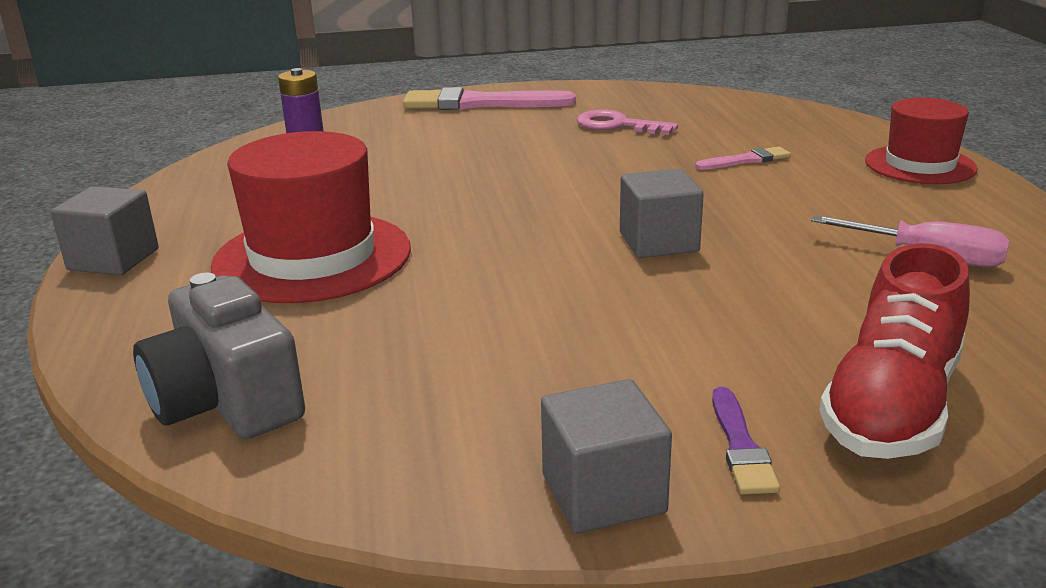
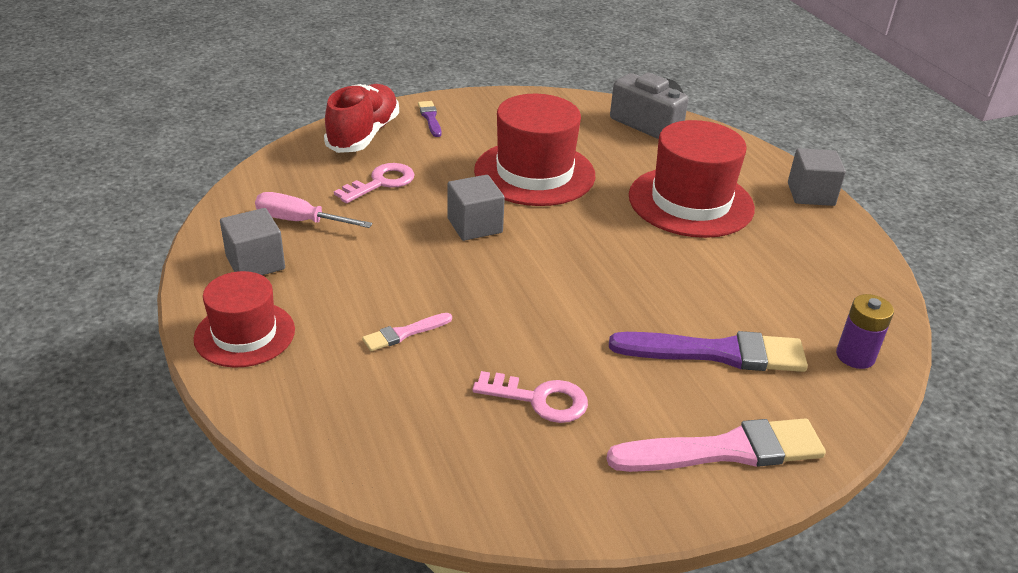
camera: 165 degrees right, 10 degrees up
(434, 141) = (716, 353): none -> purple brush
(538, 309) = (534, 173): none -> red hat
(603, 493) = (481, 102): grey cube -> grey cube (255, 263)
(819, 305) = (381, 183): none -> pink key

